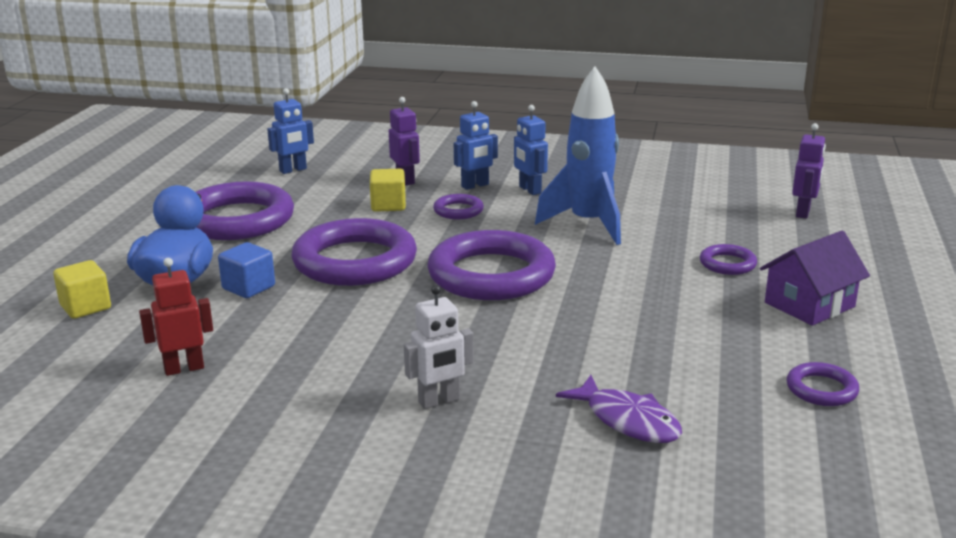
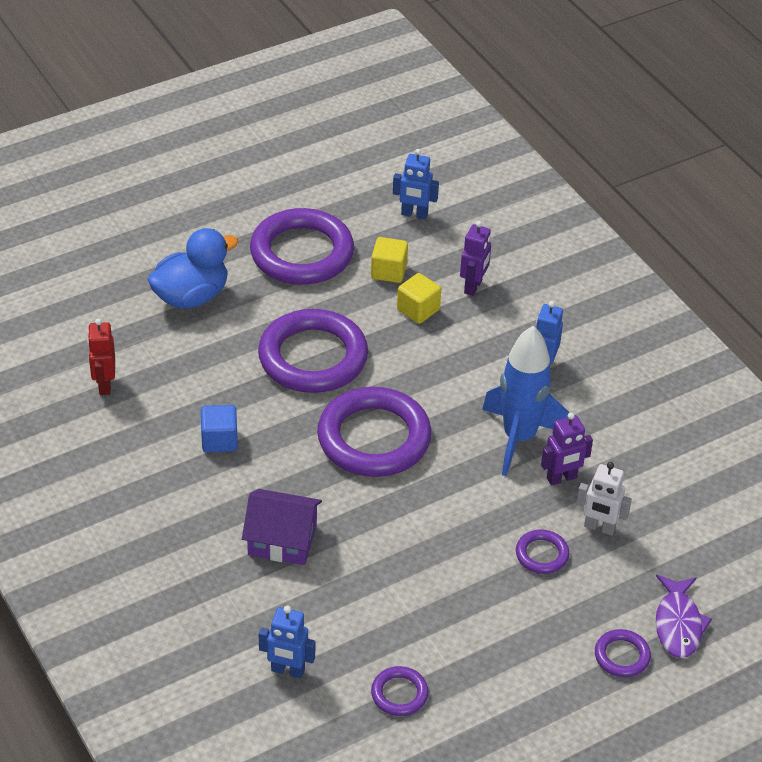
camera: 45 degrees right, 20 degrees up
(85, 307) = (118, 285): yellow cube -> yellow cube (388, 271)
(184, 368) = (104, 385): red robot -> red robot turned 120 degrees counterclockwise
(248, 287) = (221, 335): blue cube -> blue cube (219, 440)
(439, 401) = (190, 519): white robot -> white robot (599, 527)
(458, 211) = (455, 352): purple ring -> purple ring (622, 656)
(475, 185) = (512, 331): blue robot -> blue robot (287, 670)
(627, 420) = (259, 618): purple fish -> purple fish (678, 624)
(803, 213) = (701, 553): purple robot -> purple robot (562, 478)
(809, 305) = (523, 633): purple house -> purple house (282, 540)

